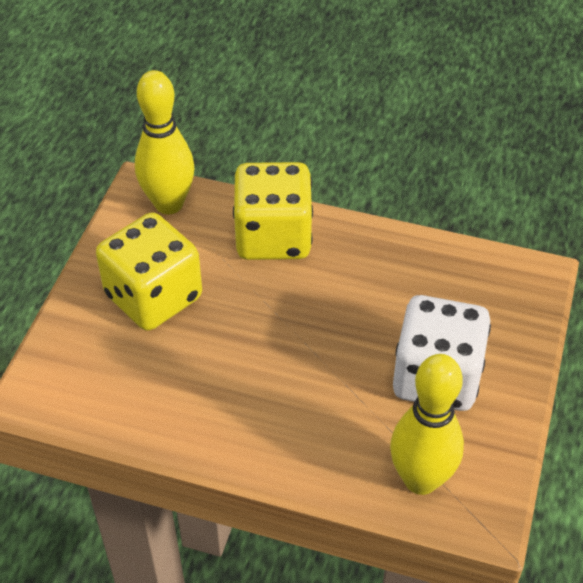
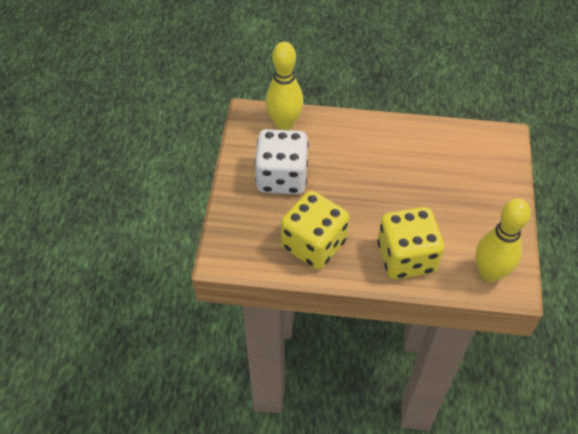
camera: 170 degrees right, 5 degrees up
(153, 297) = (467, 202): yellow dice -> yellow dice (314, 244)

